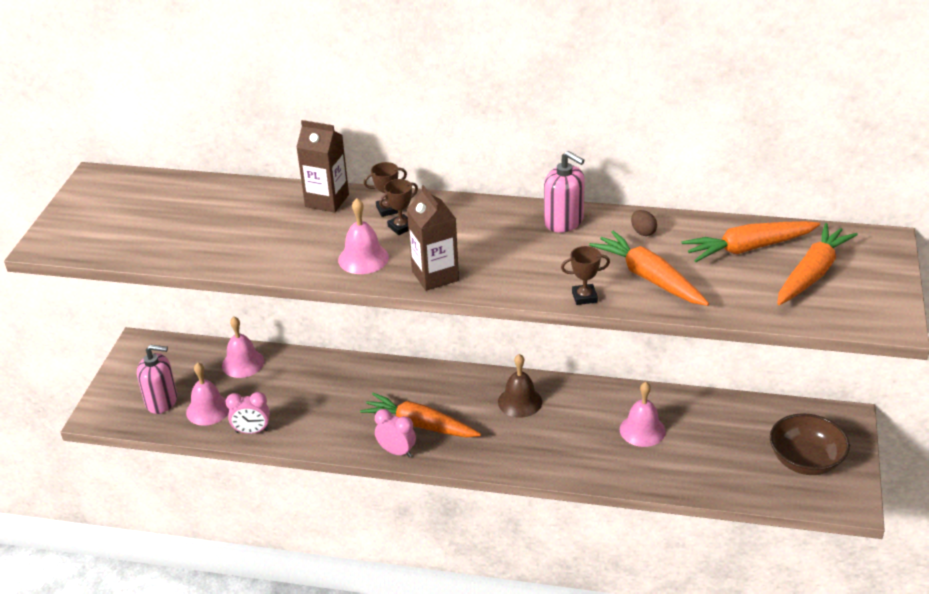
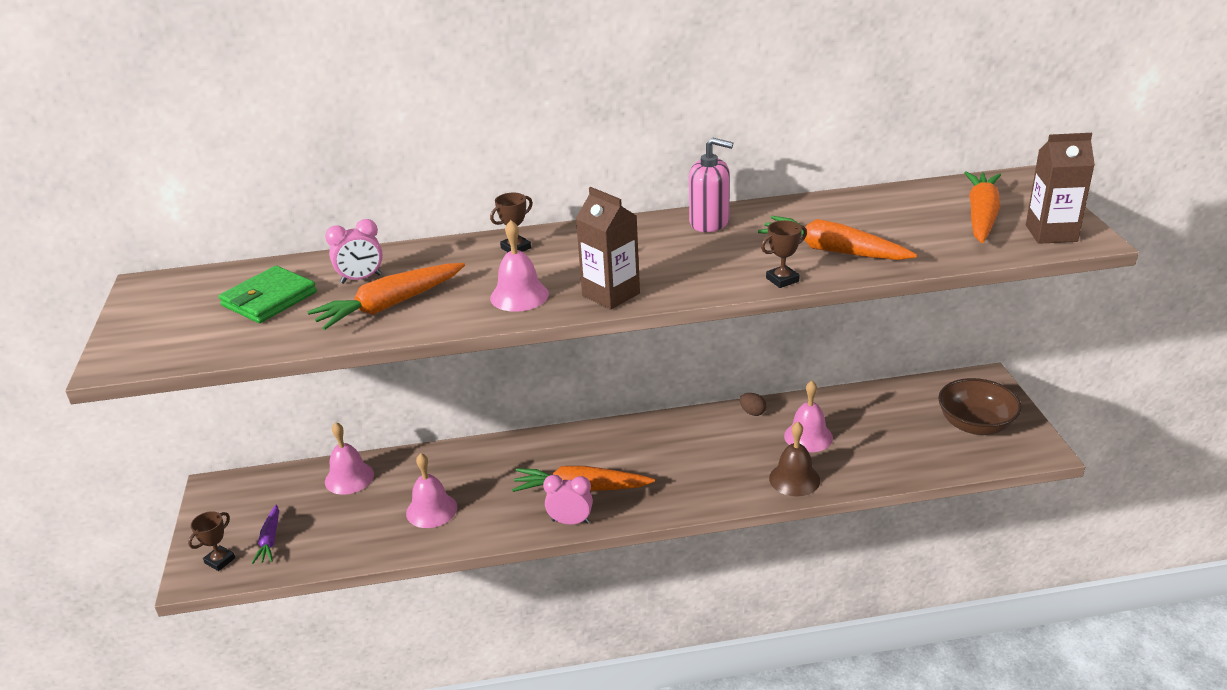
camera: 20 degrees left, 5 degrees down
(161, 401) = (270, 540): pink soap dispenser -> purple carrot
(176, 213) = (269, 299): none -> green wallet
(208, 410) = (331, 535): pink bell -> pink bell (431, 510)
(252, 431) = (395, 544): pink clock -> pink clock (361, 279)
(327, 201) = (441, 253): brown carton -> brown carton (1051, 233)
(401, 227) = (541, 260): brown trophy -> brown trophy (220, 560)
(520, 402) = (672, 441): brown bell -> brown bell (794, 479)
(643, 232) = (795, 215): brown egg -> brown egg (752, 412)
(748, 248) = (905, 208): orange carrot -> orange carrot (389, 305)

